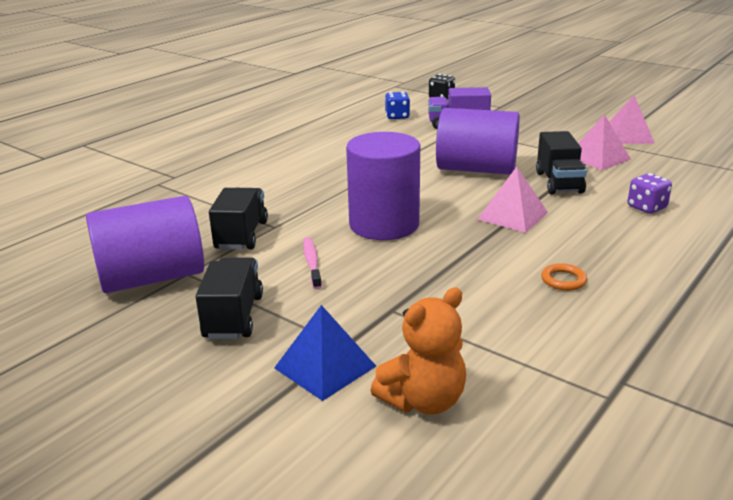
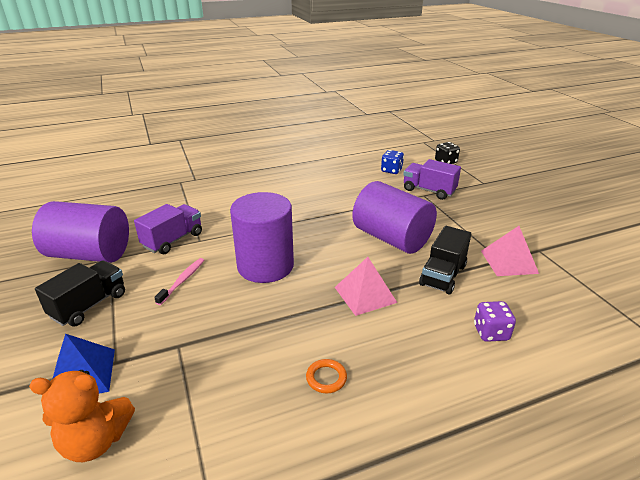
camera: 30 degrees right, 5 degrees up
(241, 235) = (173, 240): black truck -> purple truck
(627, 136) = (566, 247): pink pyramid -> none

